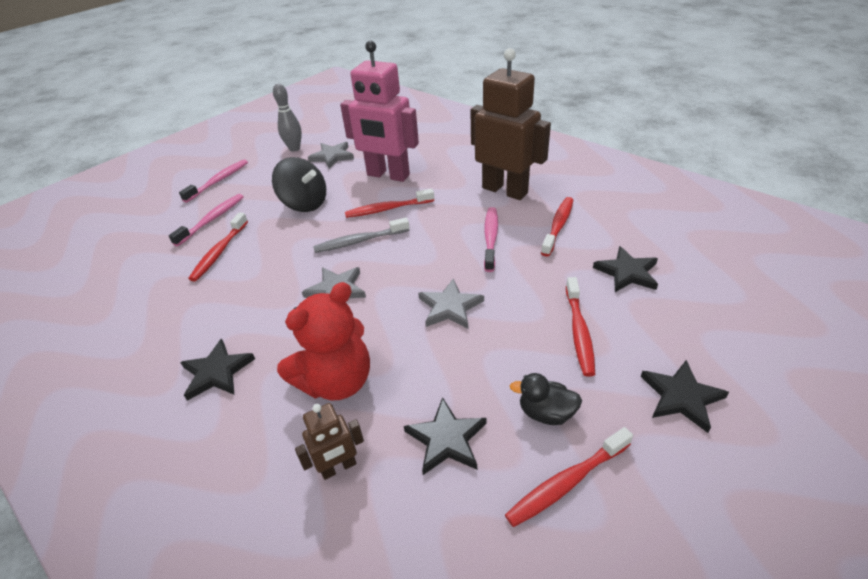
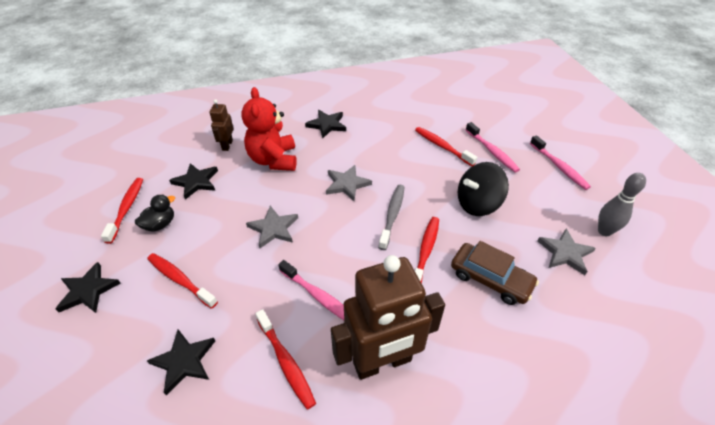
camera: 120 degrees right, 5 degrees up
(388, 175) = (490, 279): pink robot -> brown car

